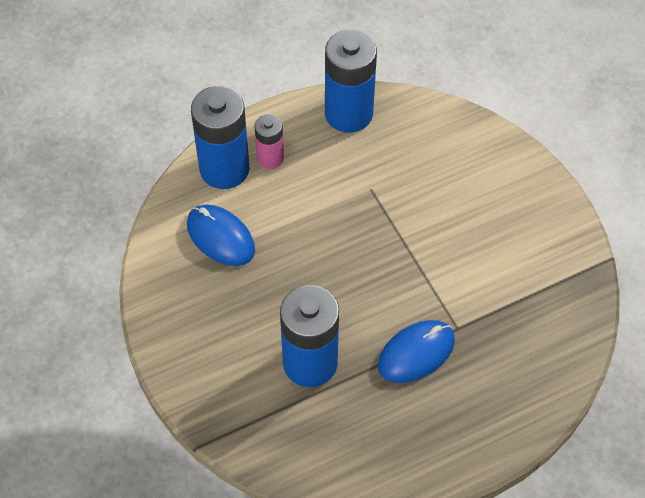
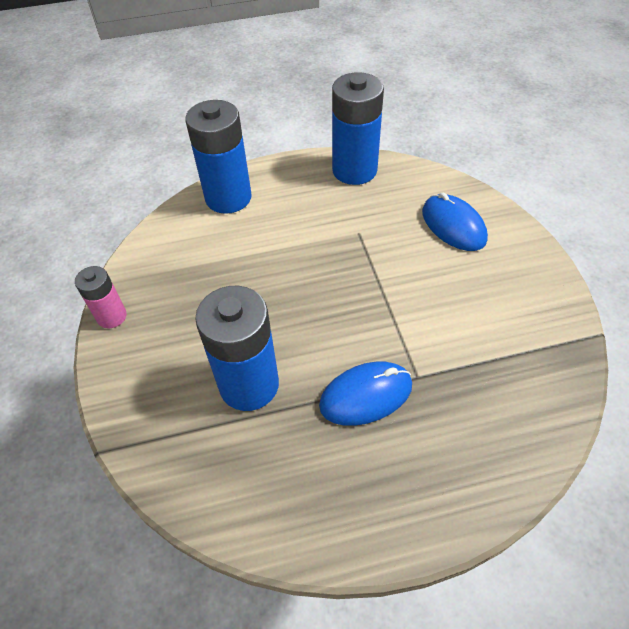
camera: 15 degrees right, 5 degrees down
(220, 237) = (203, 252): blue mouse -> blue mouse (453, 225)
(270, 158) = (272, 195): pink battery -> pink battery (112, 316)

